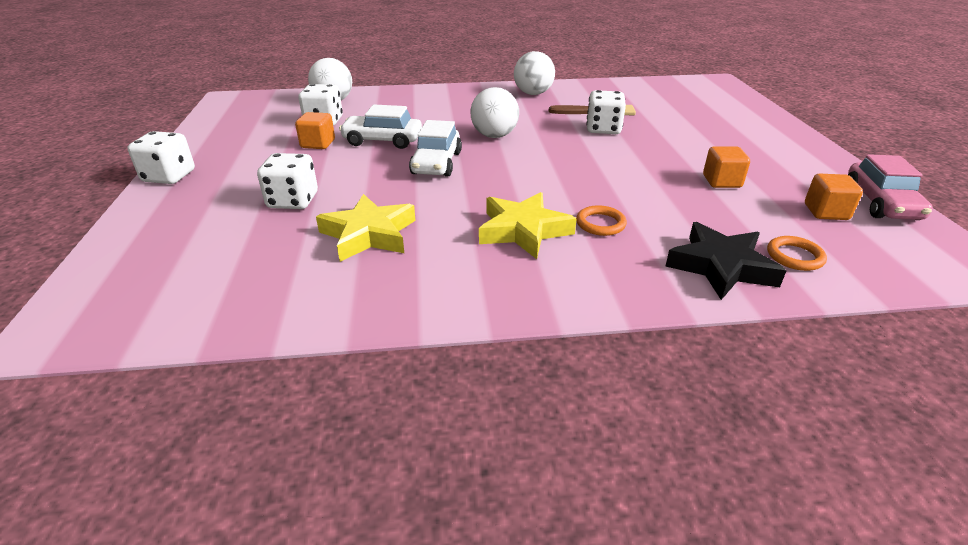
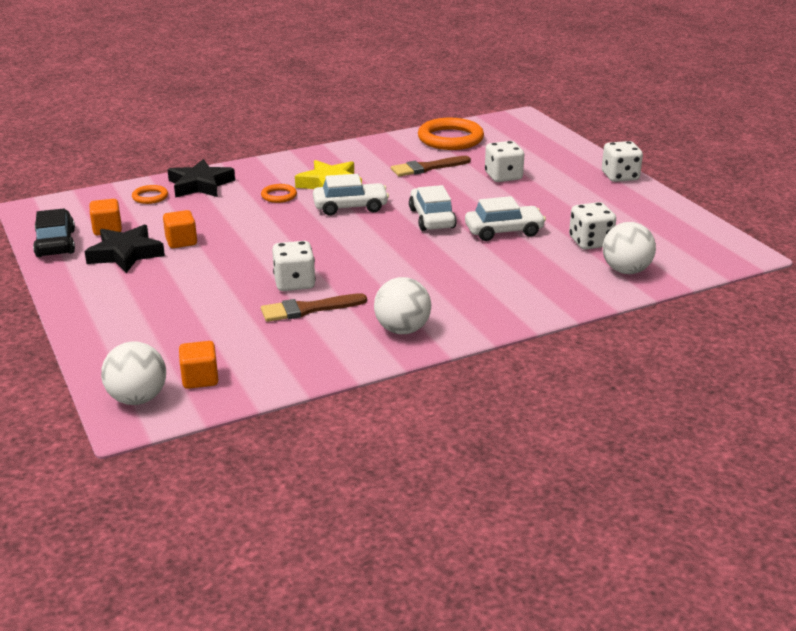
camera: 160 degrees right, 5 degrees down
(262, 293) = (450, 139): none -> orange ring
(318, 144) = (556, 218): orange cube -> orange cube (200, 379)
(369, 234) = (427, 168): yellow star -> brown brush
(494, 136) = (404, 254): white ball -> white ball (137, 398)
(515, 191) = (350, 207): none -> white car
(781, 177) = (125, 254): none -> black star
(880, 203) = (56, 243): pink car -> black car

